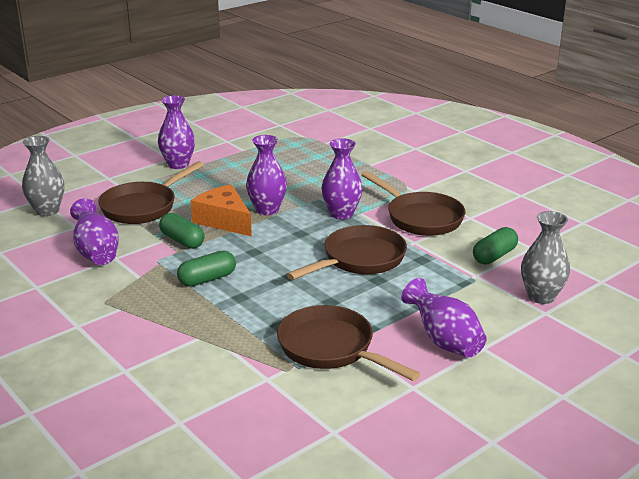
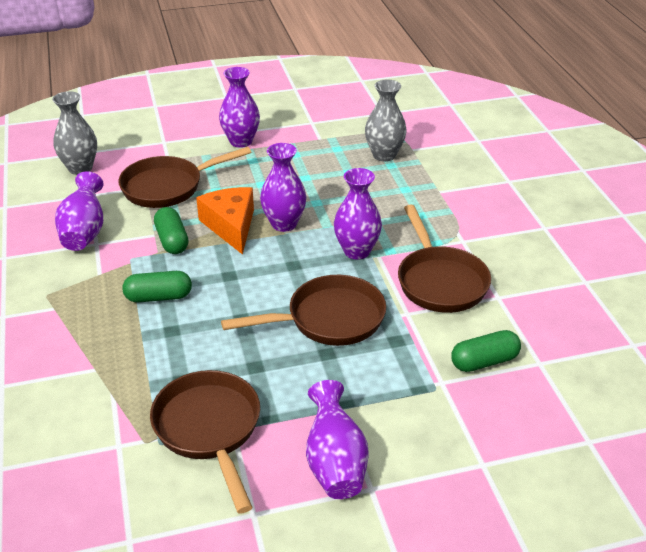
camera: 25 degrees right, 10 degrees up
(541, 296) = (495, 439): grey vase -> grey vase (384, 155)

